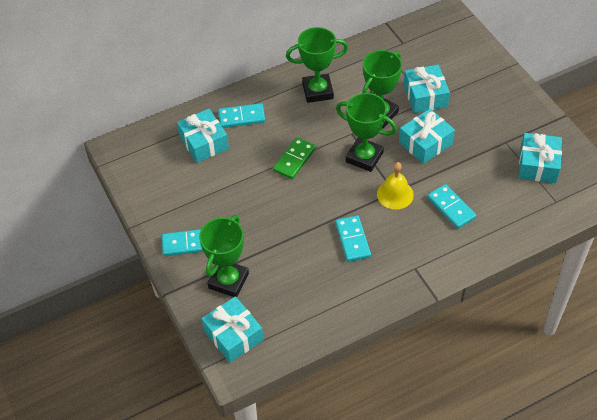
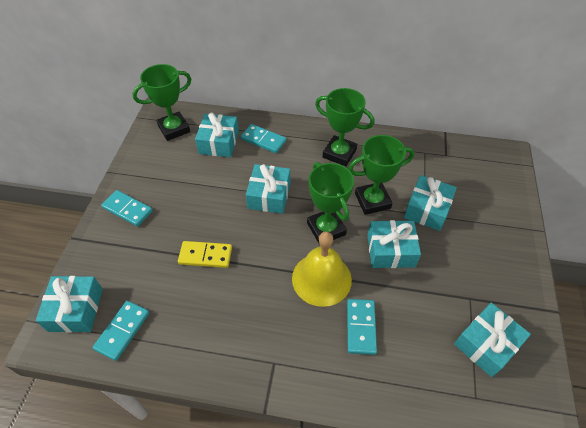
camera: 35 degrees right, 0 degrees up
(228, 281) = (122, 260): green trophy -> green trophy (174, 129)
(292, 235) = (205, 256): none -> yellow domino
(294, 160) = (269, 195): green domino -> turquoise gift
(353, 240) = (247, 295): turquoise domino -> turquoise domino (123, 331)
(395, 194) = (321, 279): yellow bell -> yellow bell, size x1.50

